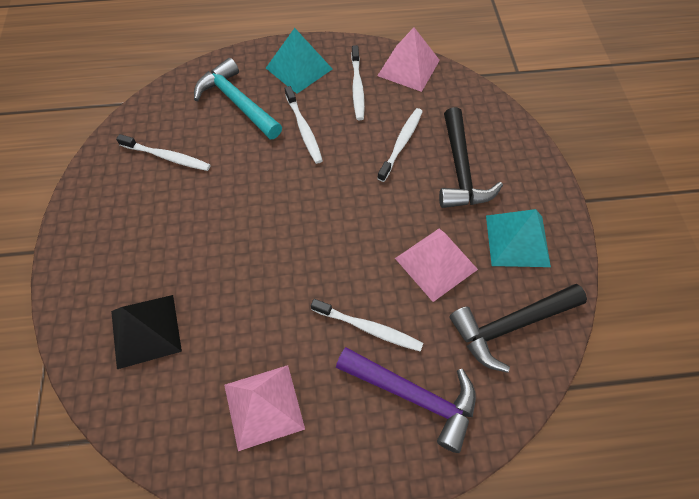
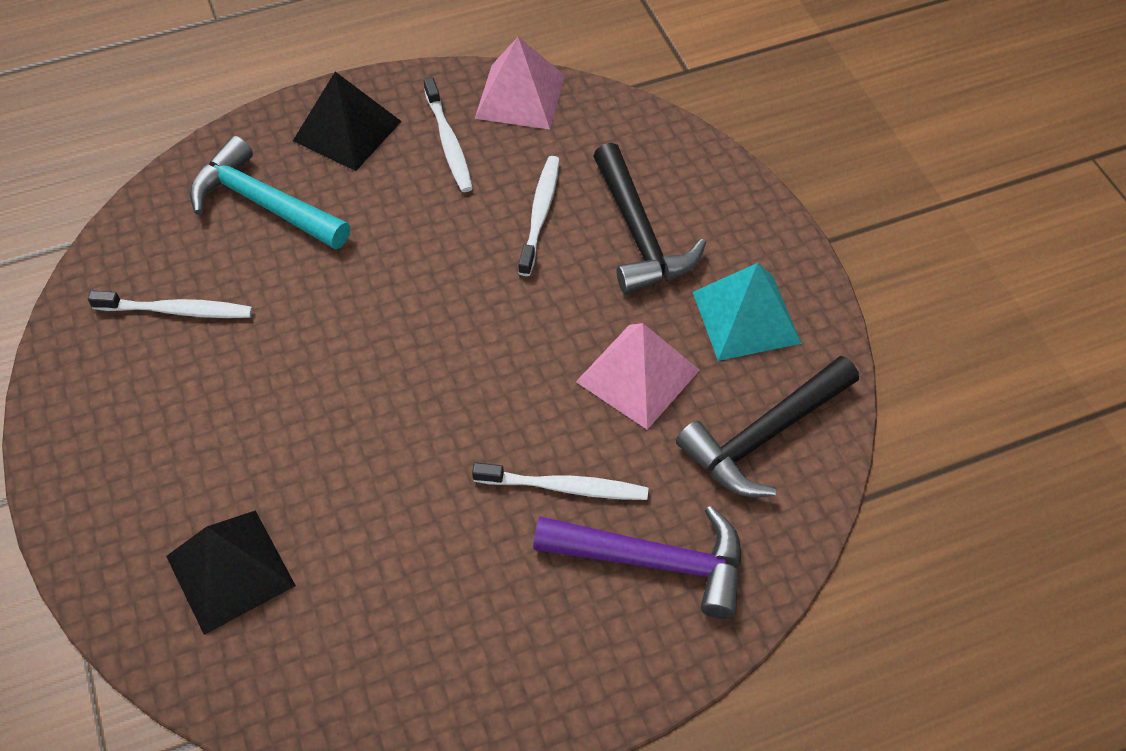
camera: 15 degrees left, 5 degrees down
(264, 406) = (443, 629): pink pyramid -> none
(299, 68) = (347, 131): turquoise pyramid -> black pyramid
(303, 129) = (383, 223): white toothbrush -> none

